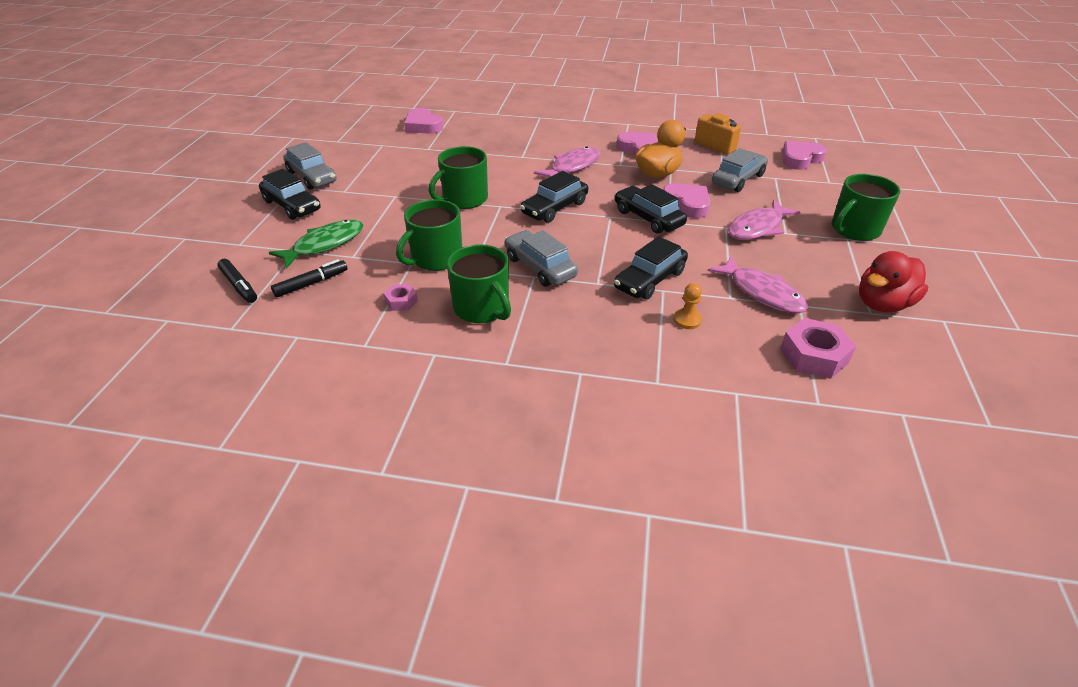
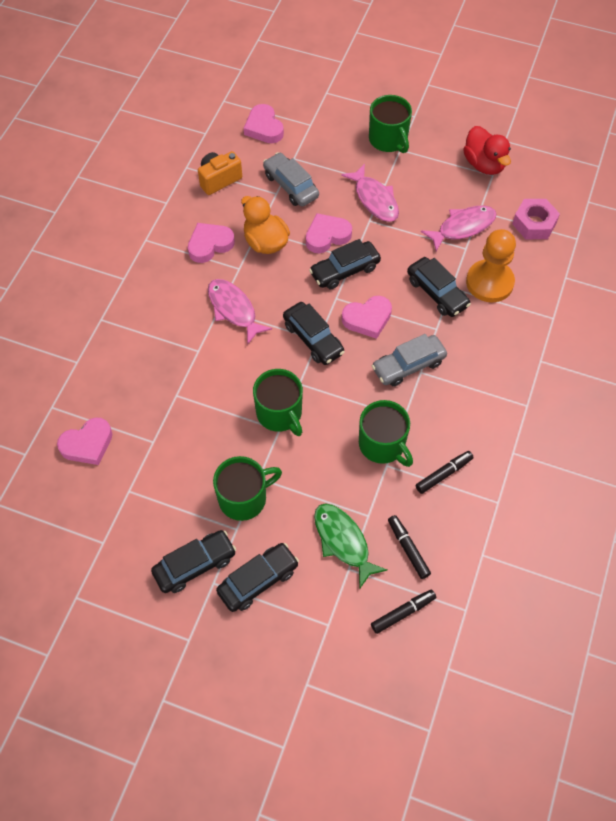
camera: 80 degrees left, 20 degrees up
(312, 177) = (195, 565): grey car -> black car
(401, 301) = (444, 474): pink nut -> black marker
(482, 308) = (460, 414): green mug -> green mug (244, 498)
(592, 236) = (367, 319): none -> pink heart
(687, 320) = (489, 282): orange pawn -> orange pawn, size x2.30

